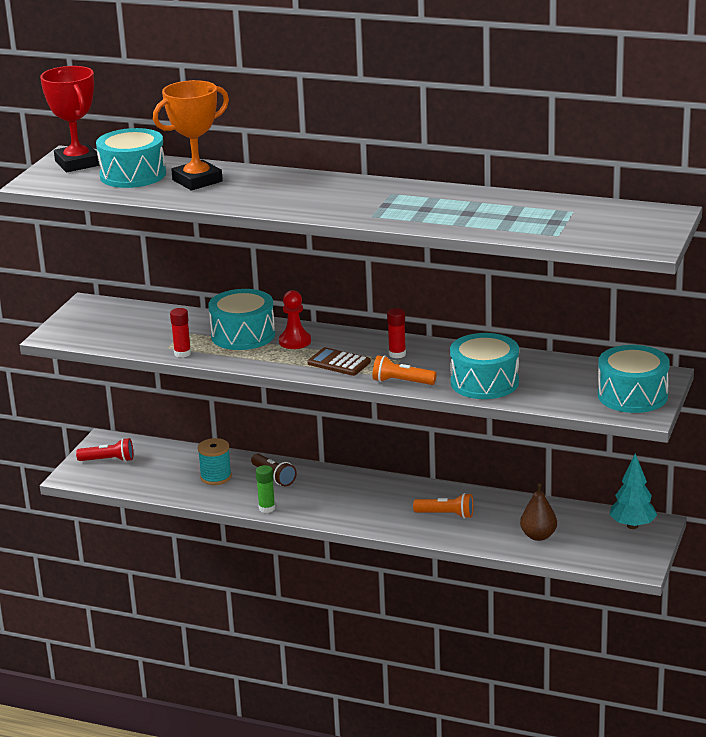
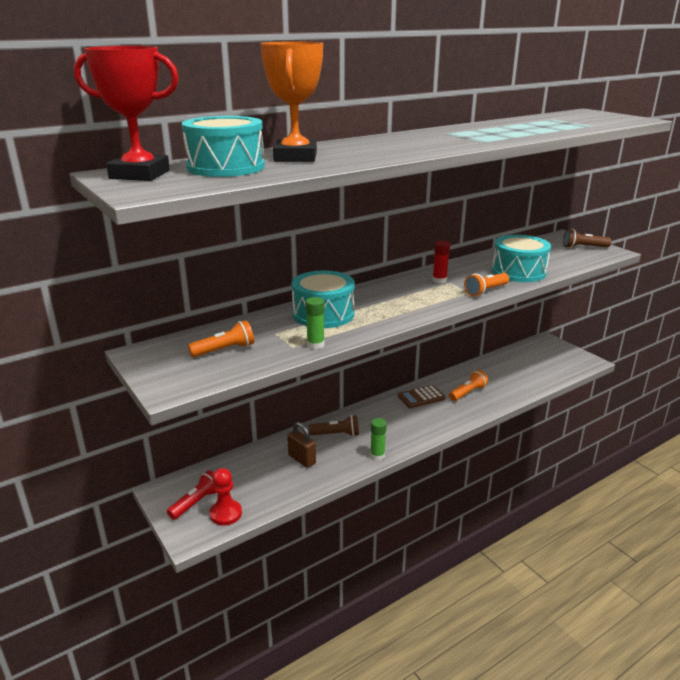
camera: 55 degrees left, 0 degrees up
(130, 327) = (225, 350): none -> orange flashlight
(182, 353) = (315, 345): red glue stick -> green glue stick
(216, 477) = (302, 459): turquoise spool -> brown padlock
(295, 341) = (366, 302): red pawn -> red pawn (226, 514)
(339, 363) = (425, 299): brown calculator -> brown calculator (421, 397)
(538, 536) = (526, 375): brown pear -> none
(632, 395) = (583, 247): turquoise drum -> brown flashlight
(632, 526) = (541, 346): turquoise tree -> none

